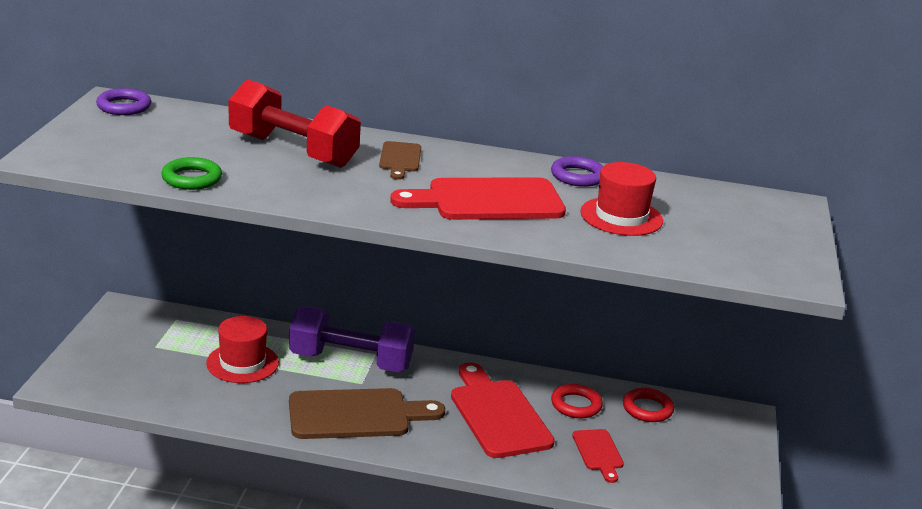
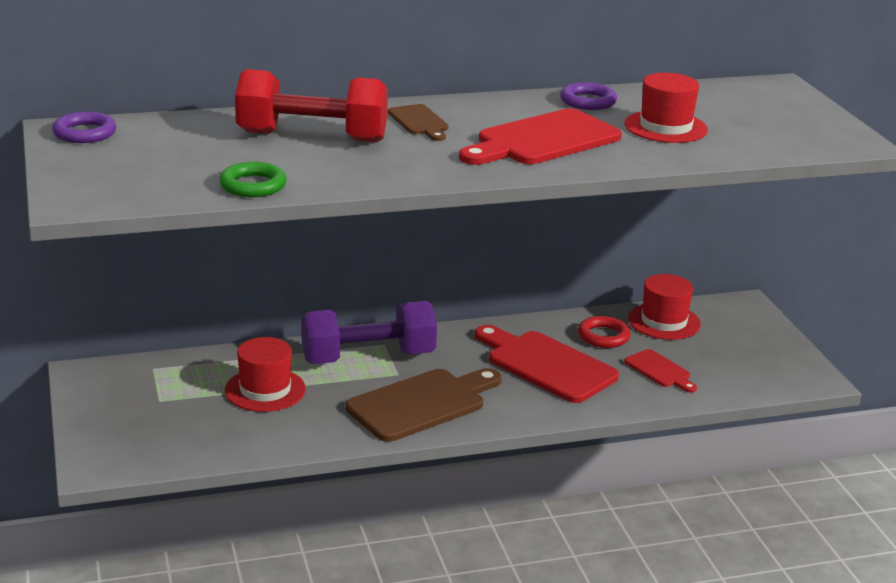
camera: 25 degrees left, 0 degrees up
(647, 409) = (664, 321): red ring -> red hat

